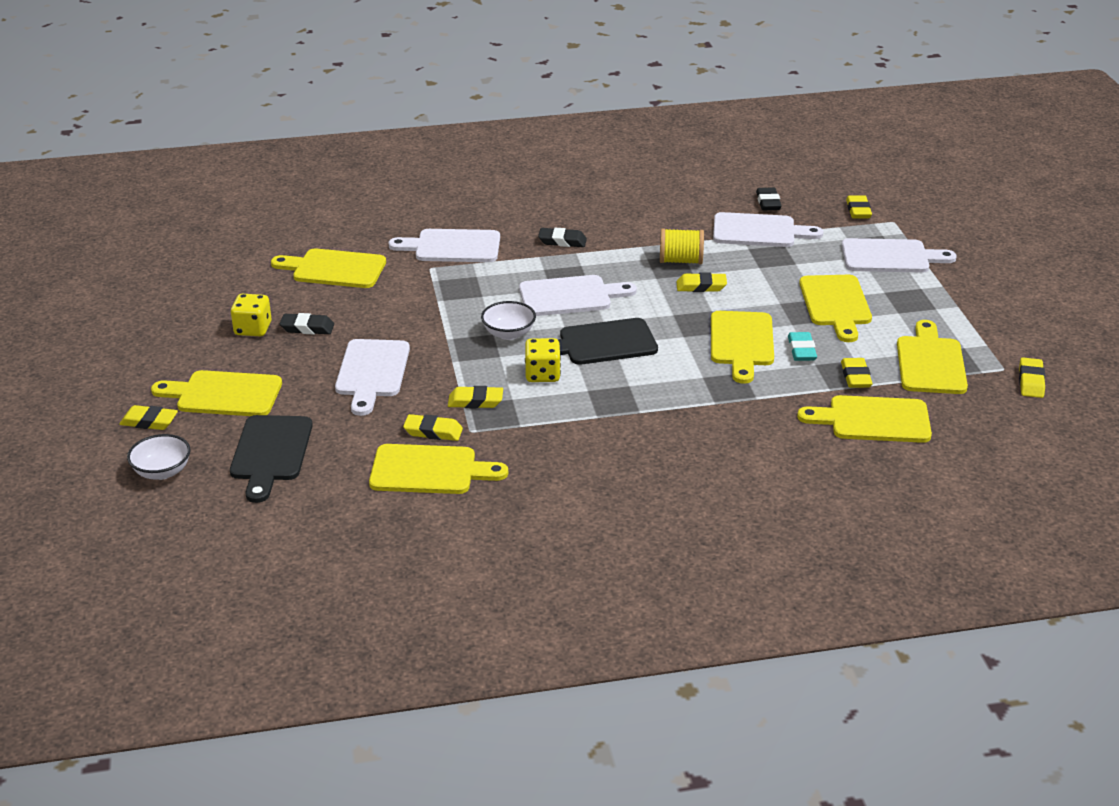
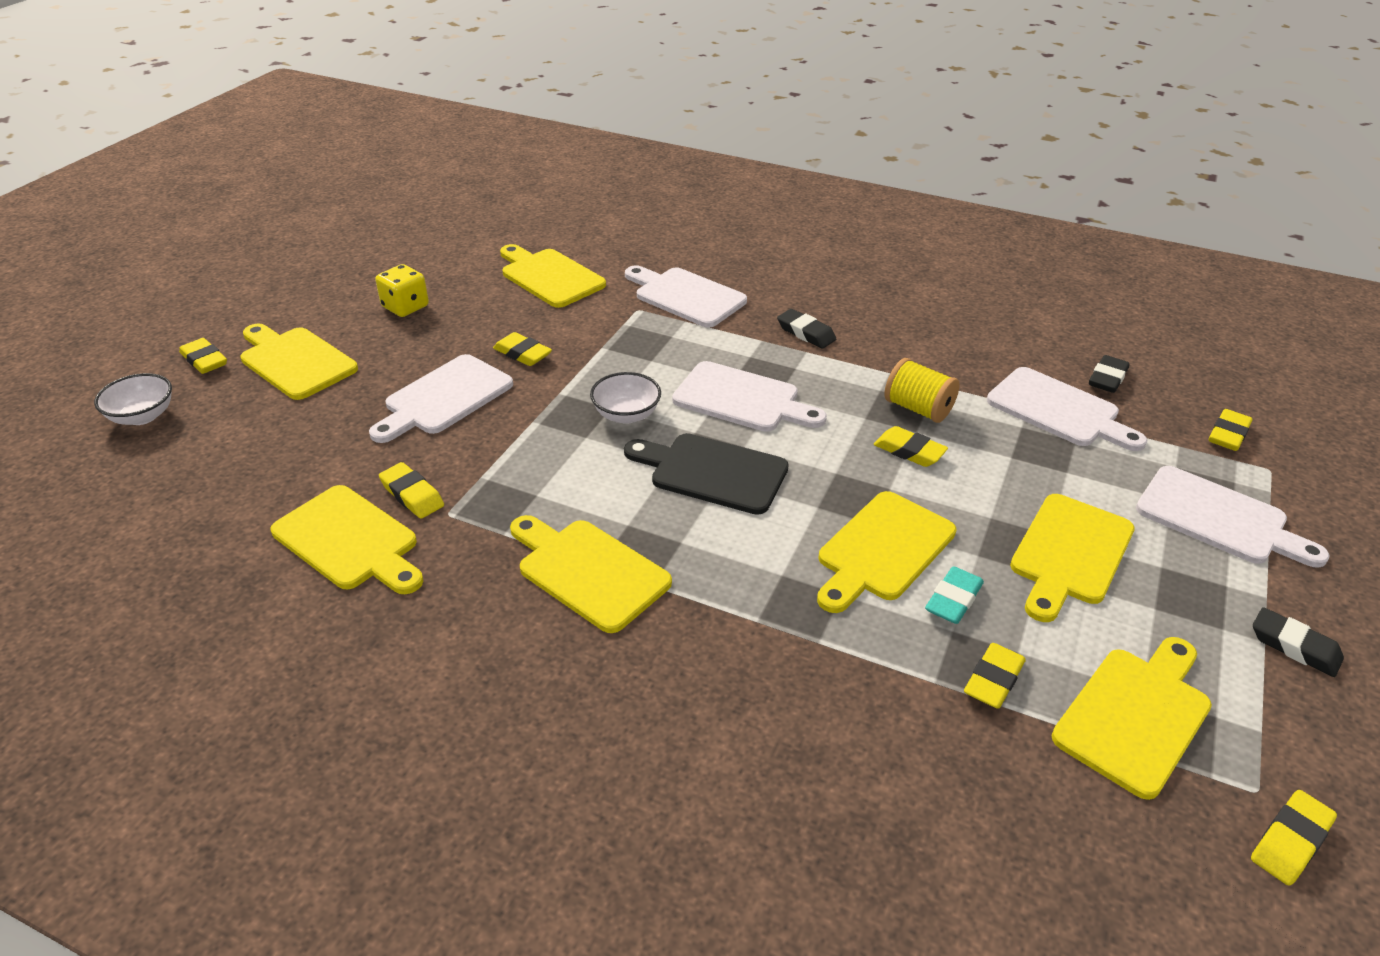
camera: 35 degrees right, 5 degrees up
(270, 453) = (247, 442): black cutting board -> none
(307, 328) = (450, 325): black eraser -> black eraser (1294, 646)
(475, 401) = (496, 479): yellow eraser -> yellow eraser (522, 354)
(542, 374) = (602, 480): yellow dice -> none
(873, 420) = (952, 767): yellow cutting board -> yellow cutting board (588, 571)

